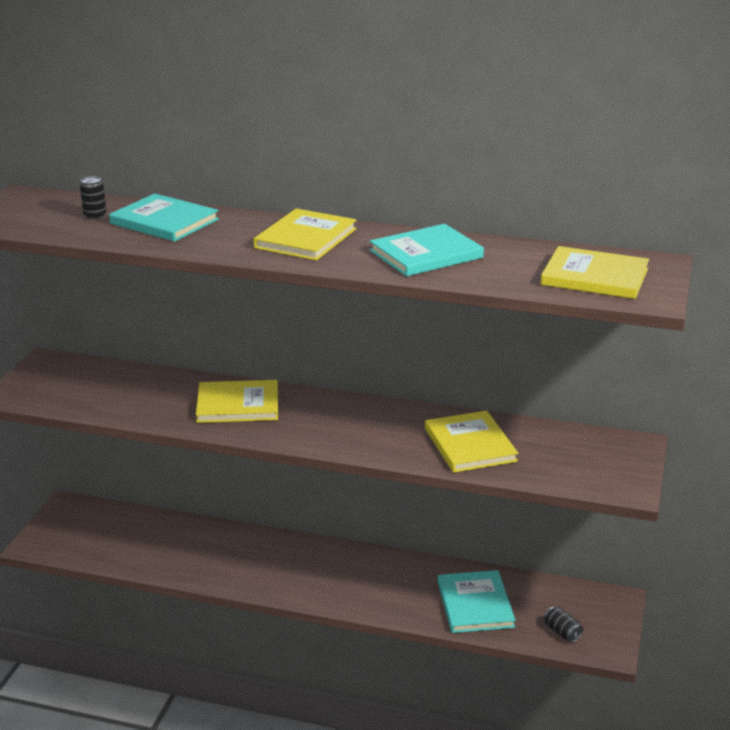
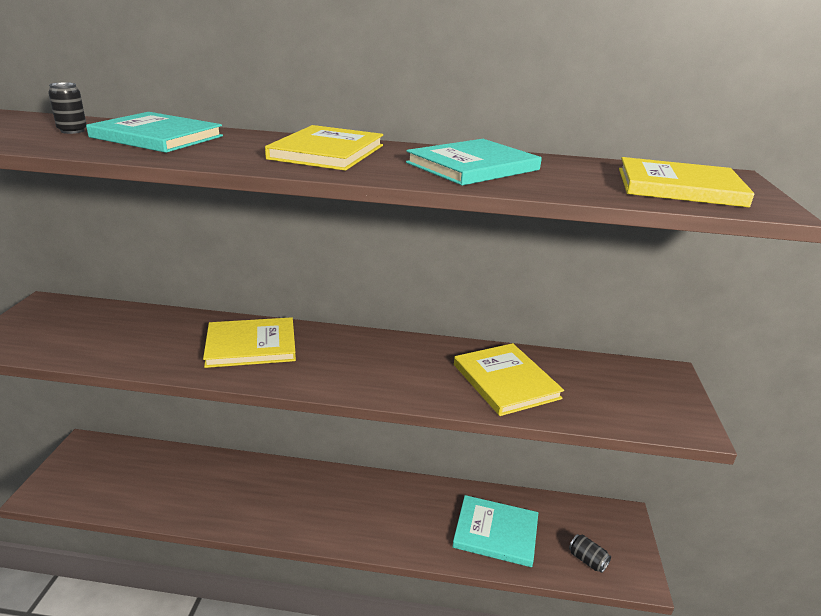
camera: 10 degrees left, 0 degrees up
(475, 604) = (495, 532): turquoise book -> turquoise book turned 60 degrees counterclockwise

